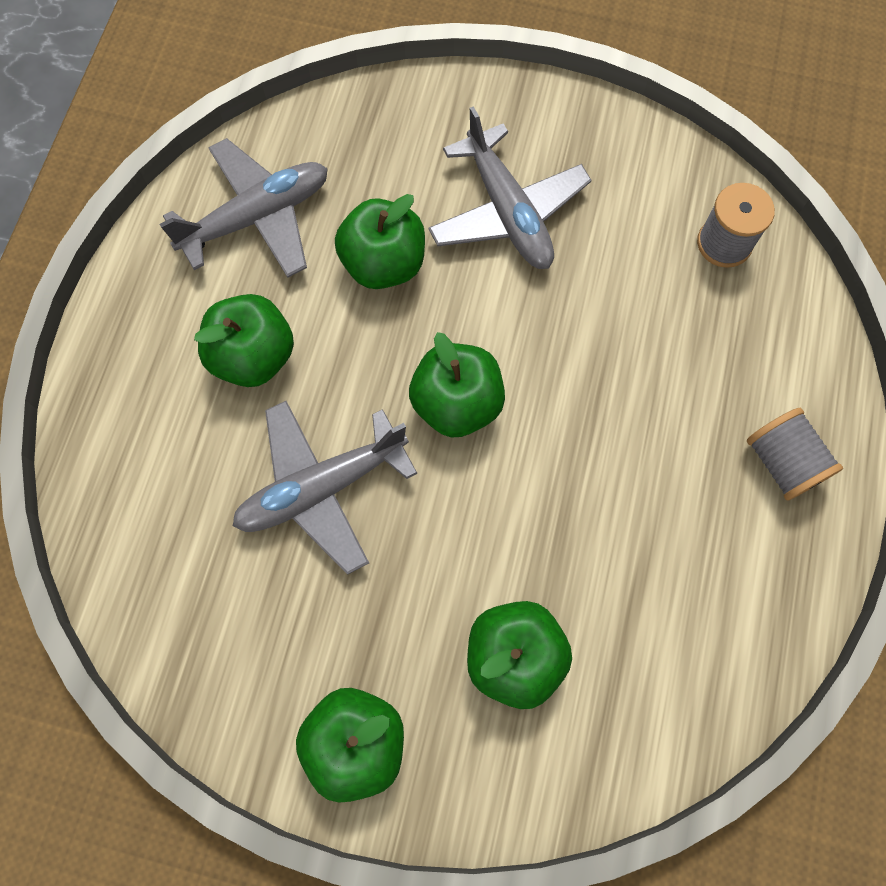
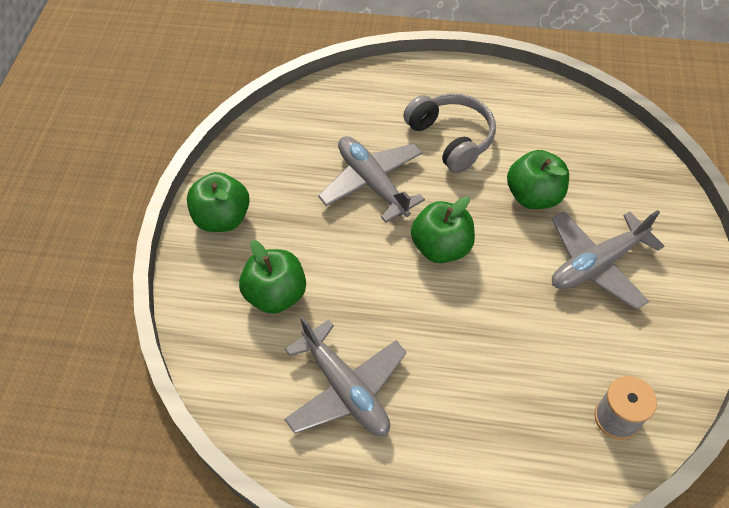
camera: 85 degrees right, 15 degrees down
(253, 356) = (451, 139): green apple -> grey headphones
(257, 217) = (547, 126): grey plane -> grey plane (345, 388)
(782, 462) = (434, 465): grey spool -> none

